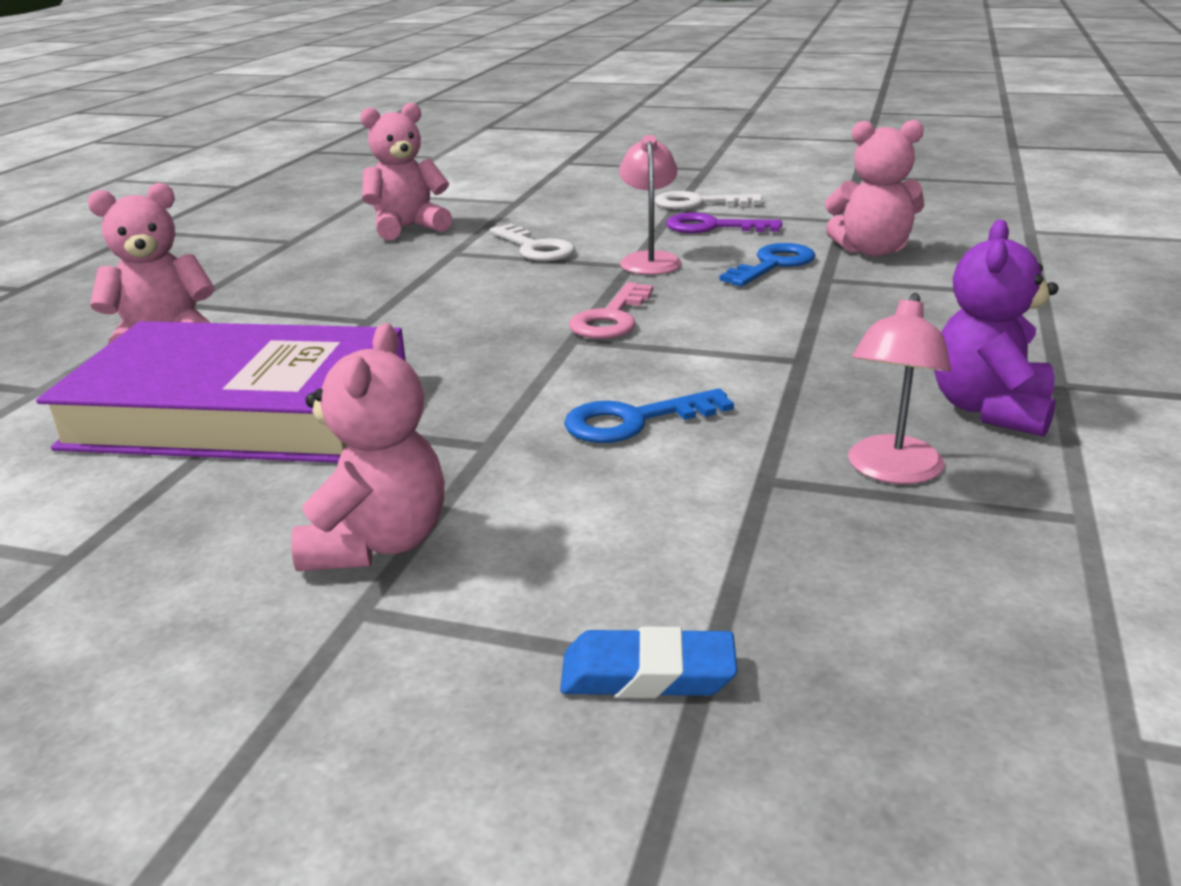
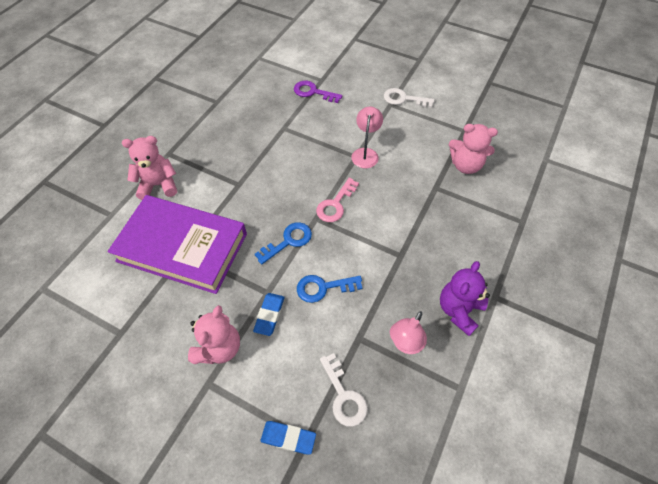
camera: 10 degrees right, 30 degrees up
(407, 228) = (268, 99): pink teddy bear -> none
(507, 476) = (269, 315): none -> blue eraser
(535, 248) = (319, 131): white key -> white key (344, 396)
(712, 227) = (402, 126): purple key -> purple key (313, 92)
(773, 265) = (417, 169): blue key -> blue key (288, 241)

